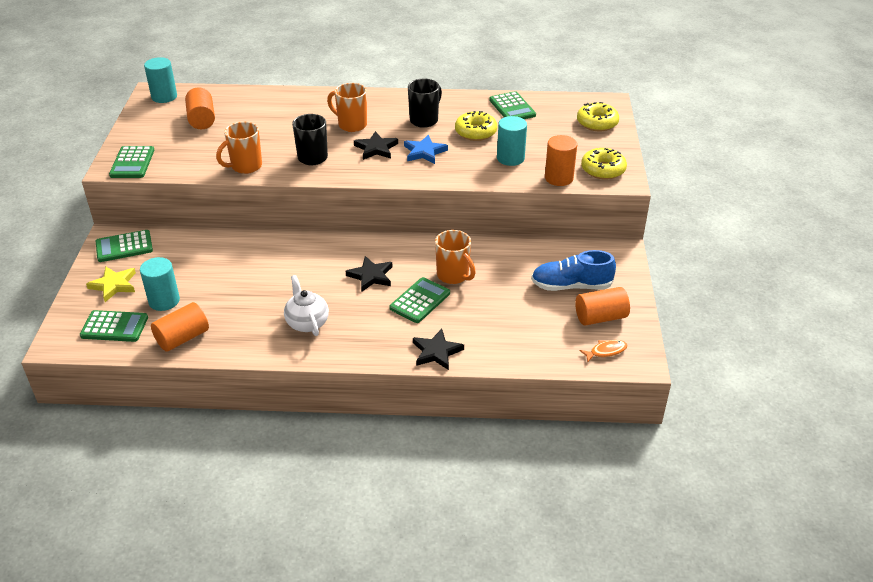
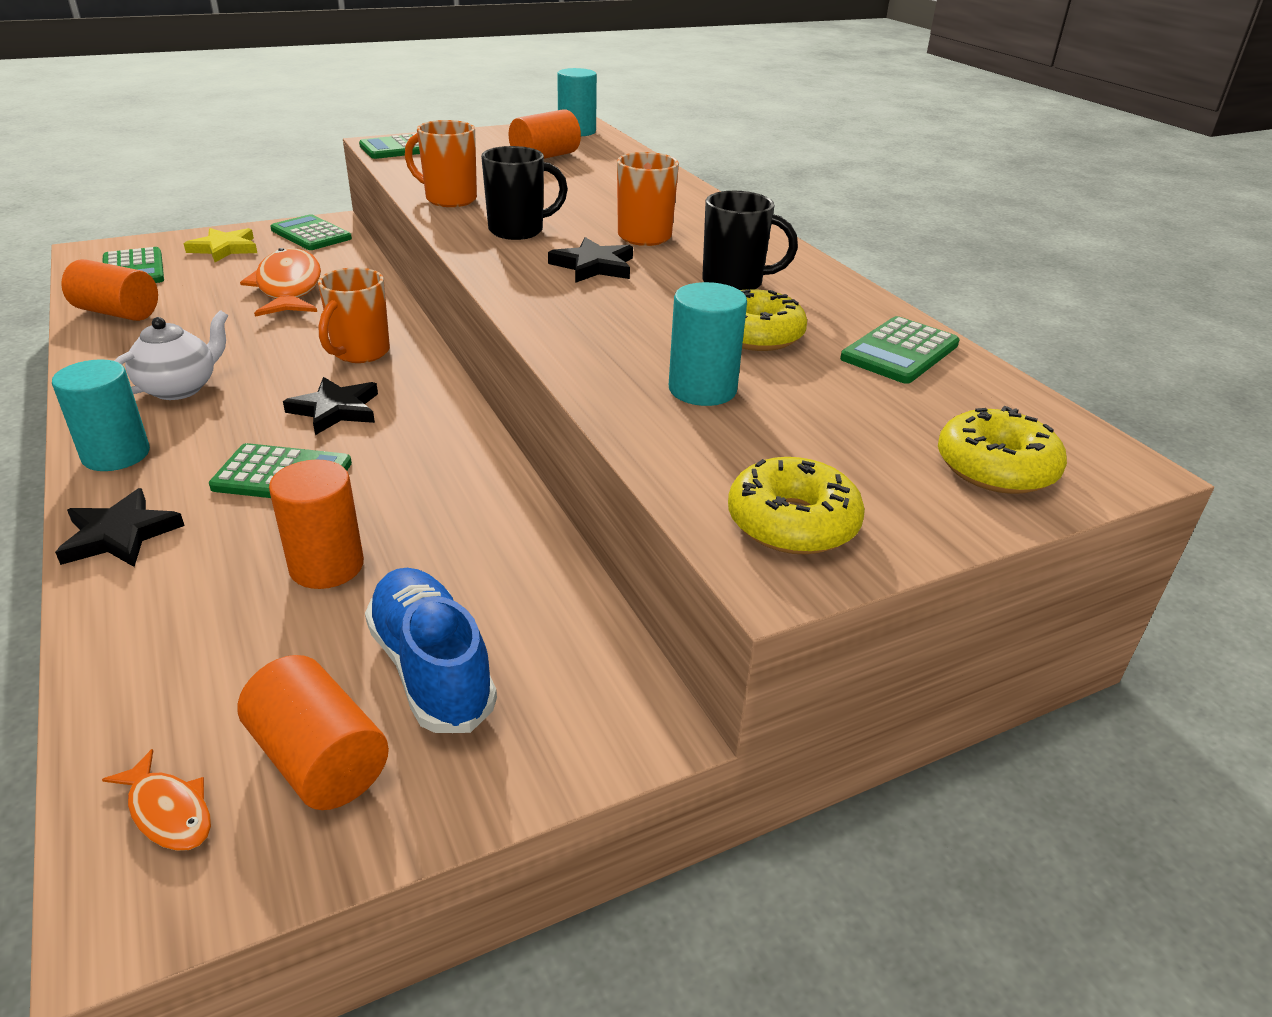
camera: 60 degrees right, 5 degrees down
(164, 301) = (201, 282): turquoise cylinder -> turquoise cylinder (116, 455)
(205, 268) = (289, 287): none -> orange fish
(424, 152) = (627, 304): blue star -> none
(453, 276) = (382, 492): orange mug -> orange mug (360, 353)
(558, 178) = (685, 465): orange cylinder -> orange cylinder (327, 566)

